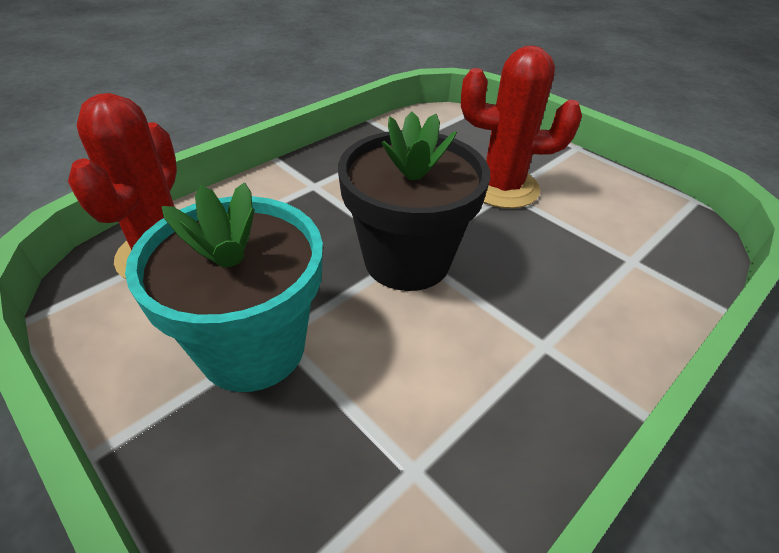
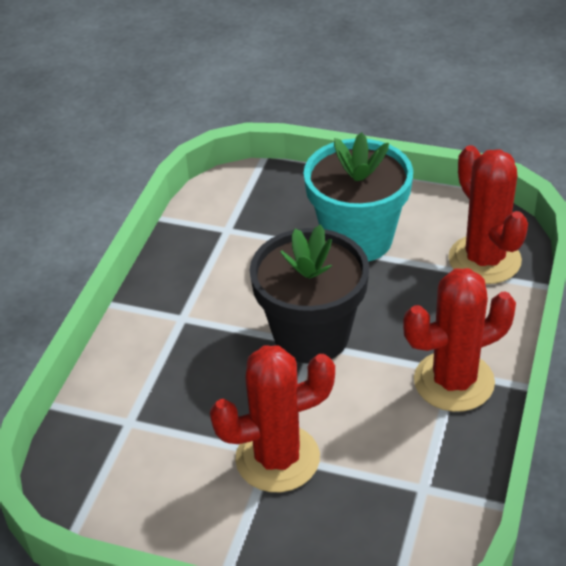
camera: 155 degrees right, 0 degrees up
(322, 179) = (454, 381): none -> red cactus

